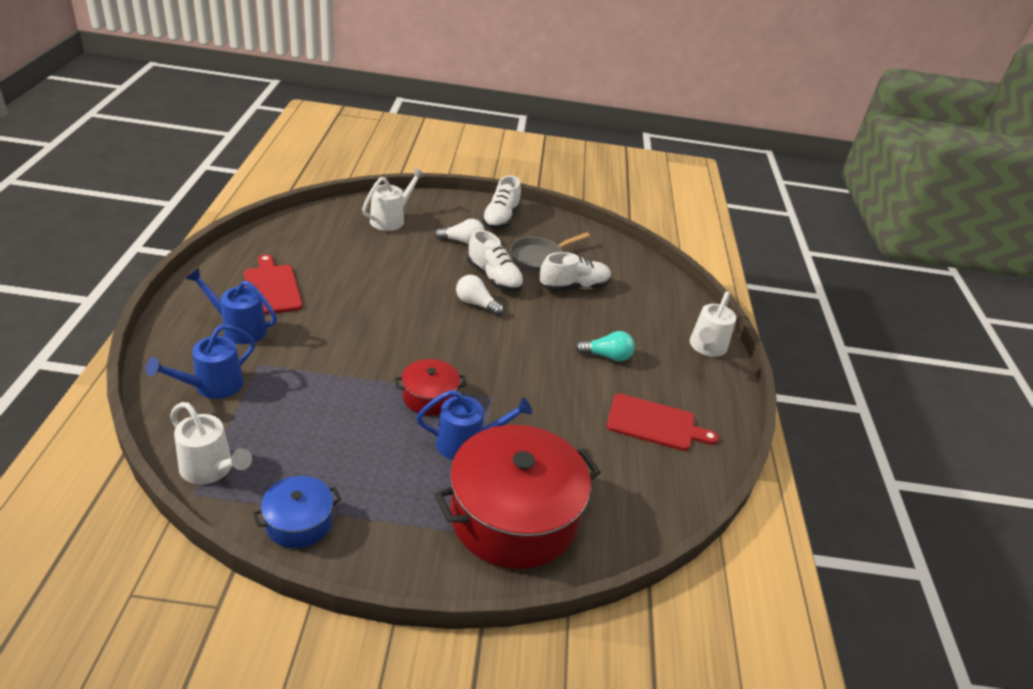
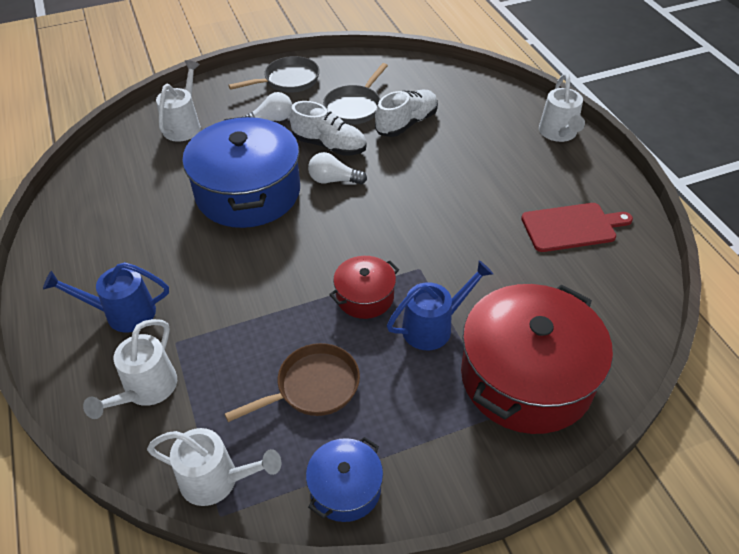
camera: 20 degrees left, 10 degrees up
(211, 386) = (145, 391): blue watering can -> white watering can
(272, 288) = (122, 253): red cutting board -> none
(334, 441) = (313, 387): none -> brown pan
(400, 285) = (248, 192): none -> blue pot
(500, 218) = (288, 80): white shoe -> grey pan
(607, 356) = (485, 180): turquoise light bulb -> none

